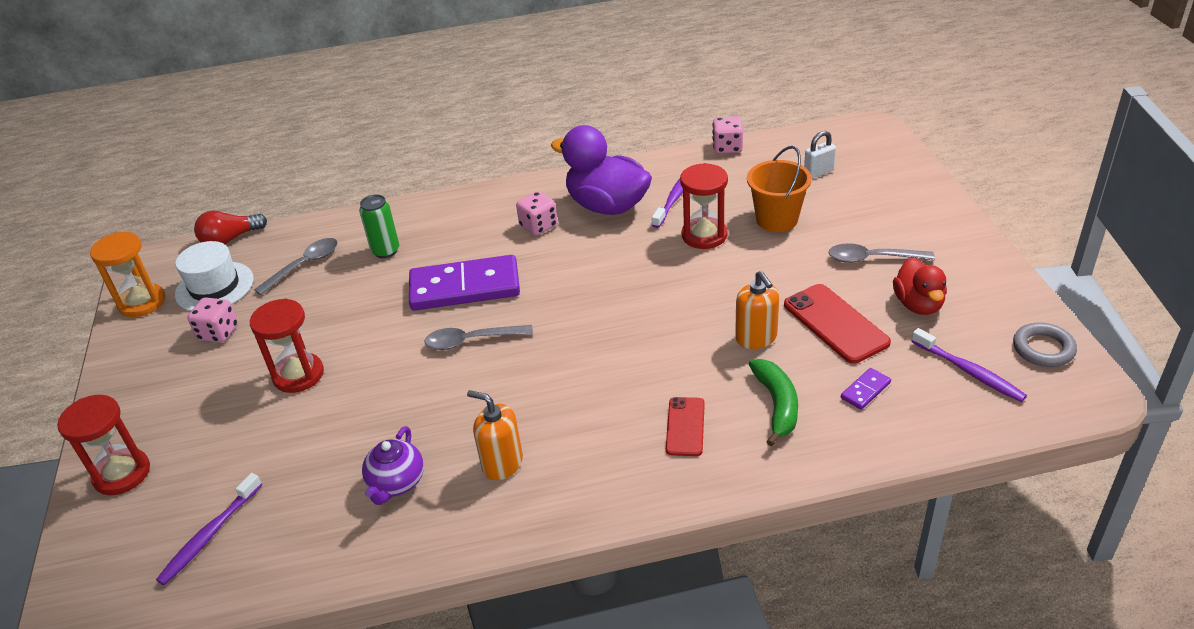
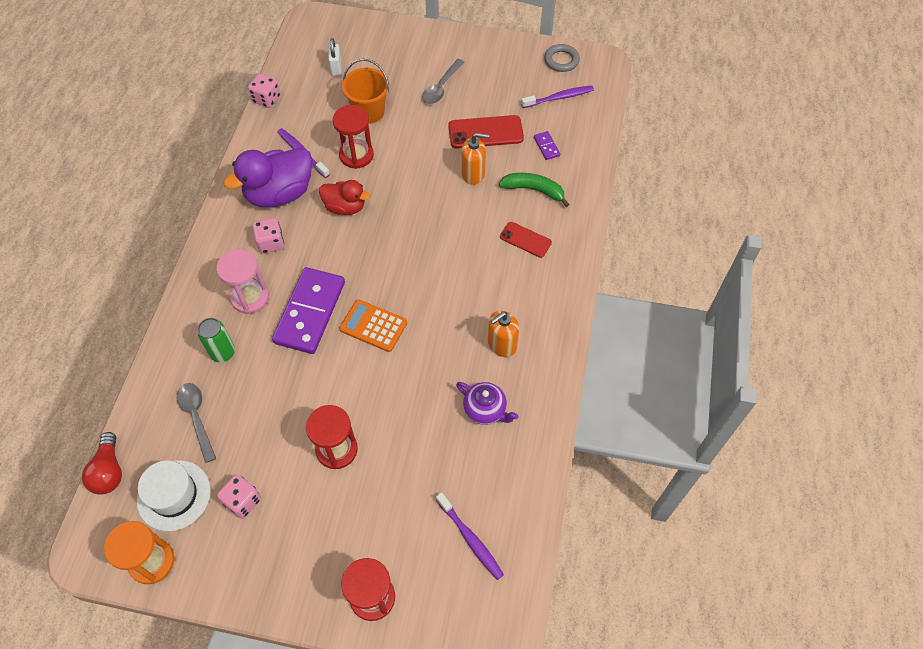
camera: 70 degrees left, 20 degrees up
(461, 241) = (250, 297): none -> pink hourglass
(472, 341) = (373, 326): grey spoon -> orange calculator
(918, 304) = (494, 89): red duck -> red duck (345, 207)

